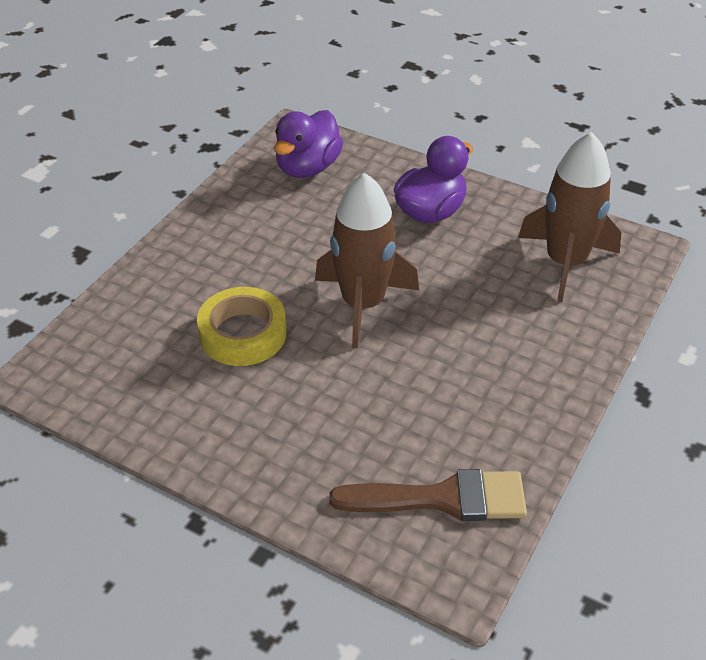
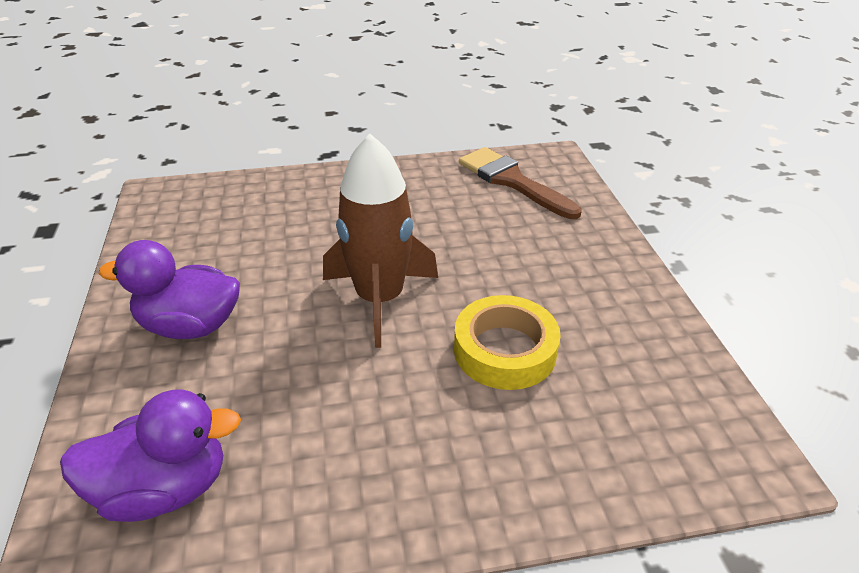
camera: 130 degrees left, 5 degrees down
(565, 262) = (210, 220): brown rocket -> none

